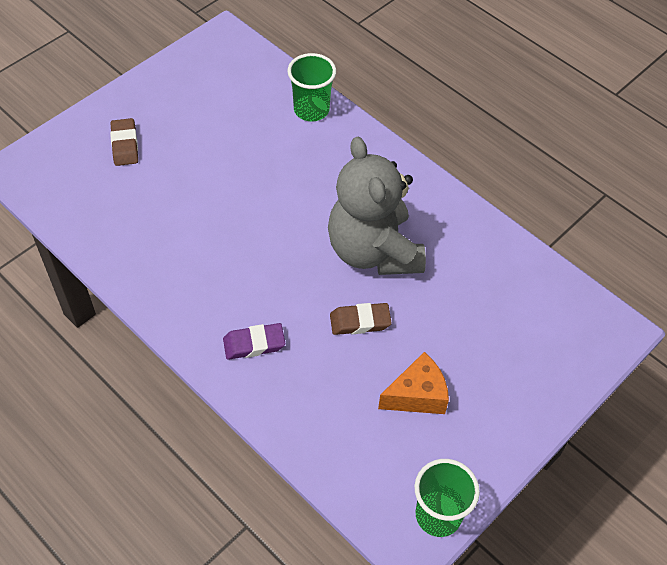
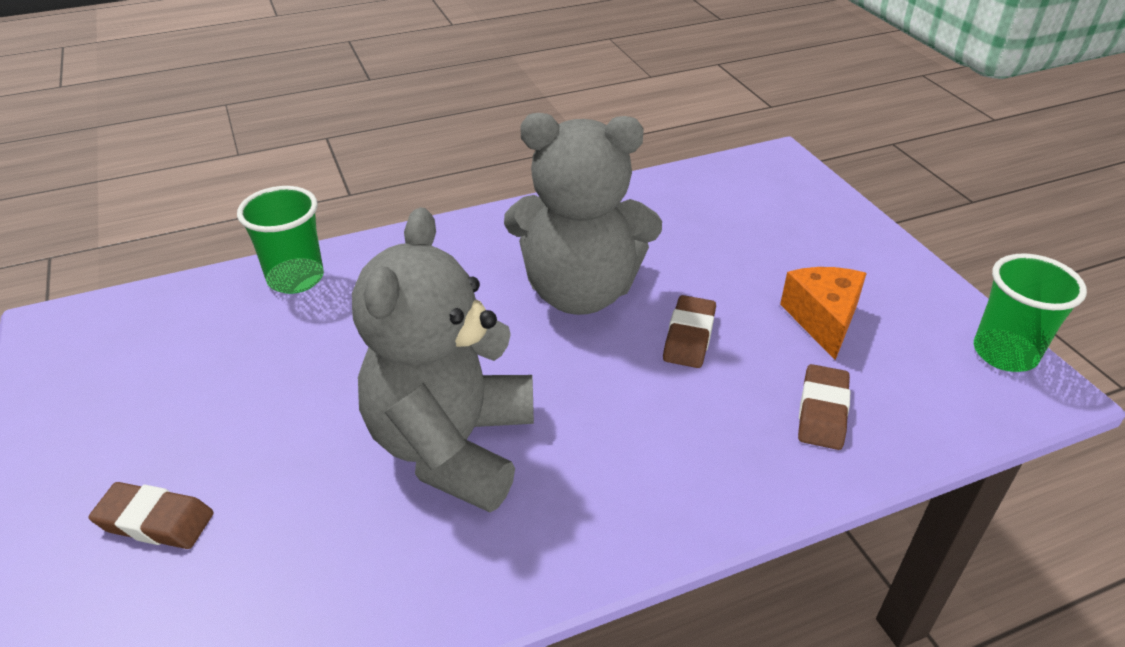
camera: 65 degrees left, 15 degrees down
(217, 236) = (452, 446): none -> grey teddy bear
(254, 344) = (682, 458): purple eraser -> none
(325, 409) = (822, 411): none -> brown eraser

